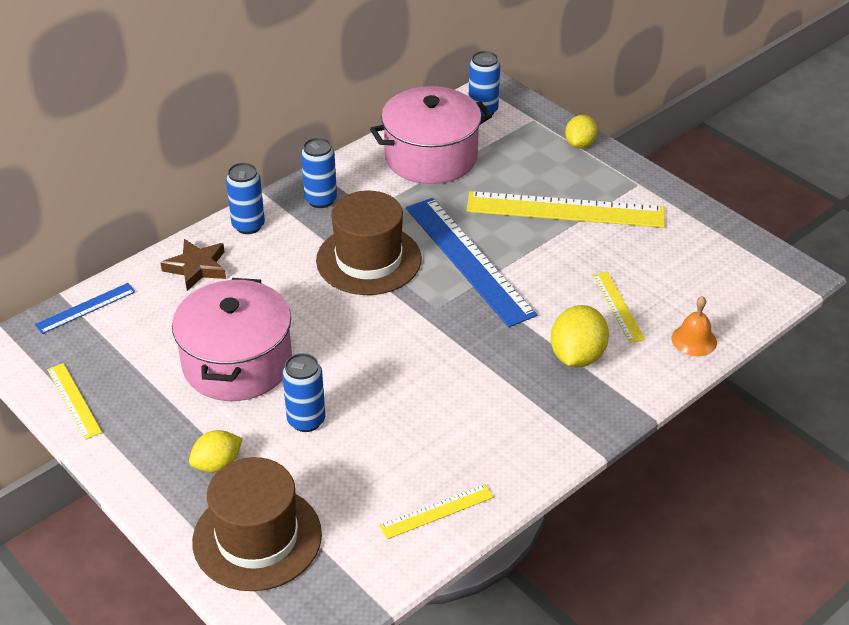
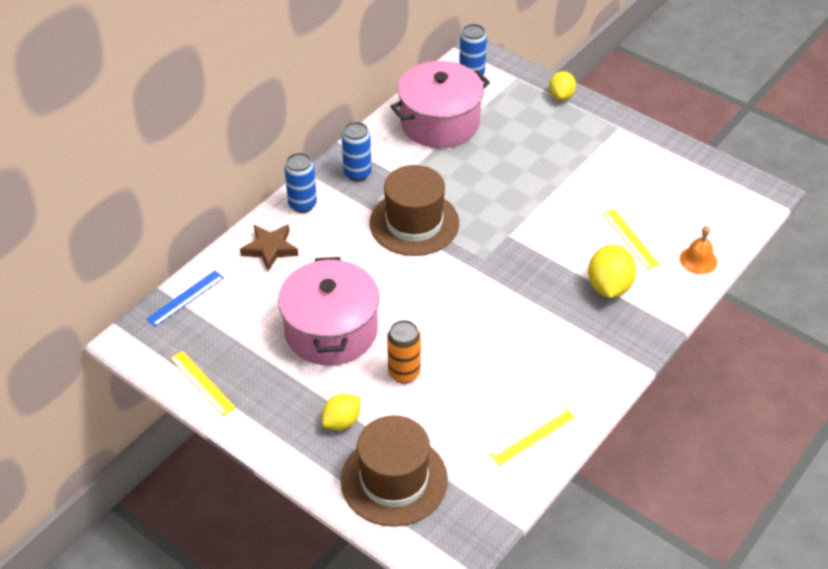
camera: 10 degrees left, 5 degrees up
(306, 420) = (404, 373): blue can -> orange can
(468, 260) = (497, 213): blue ruler -> none
(565, 210) = (565, 158): yellow ruler -> none

